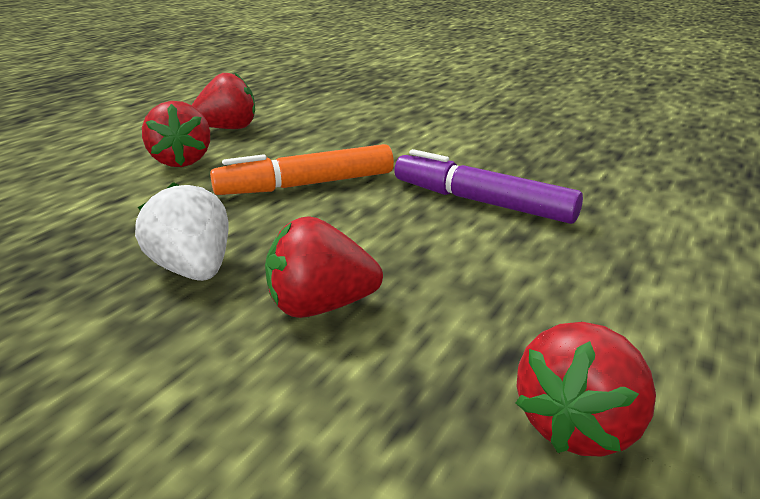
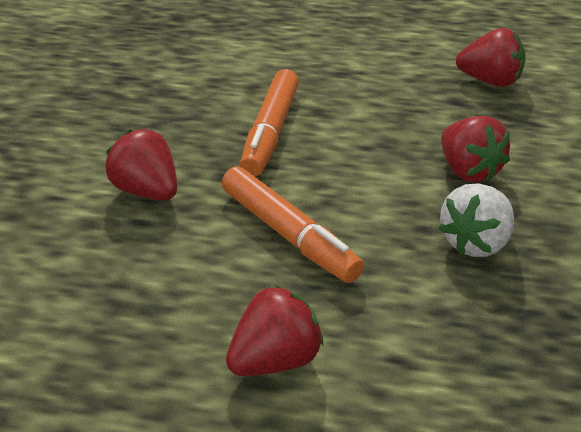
camera: 110 degrees left, 10 degrees up
(228, 128) = (137, 370): red strawberry -> red strawberry (147, 191)
(482, 202) = (271, 132): purple marker -> orange marker

